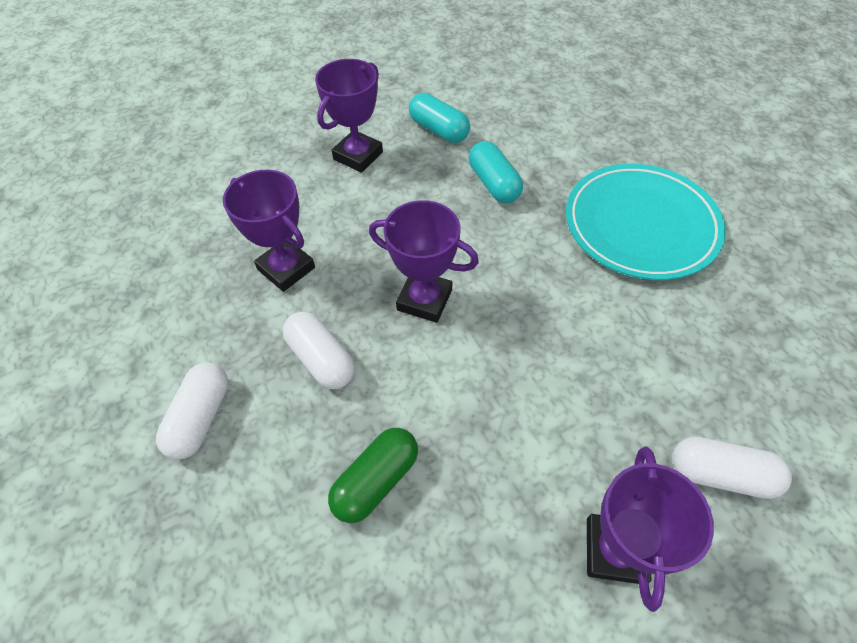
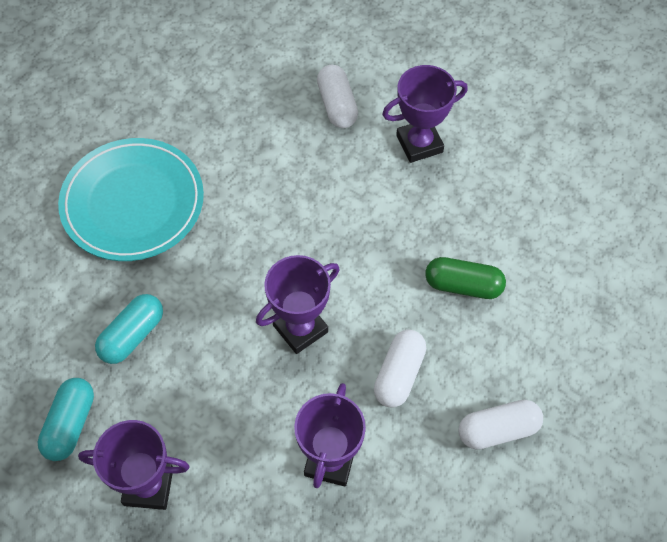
camera: 120 degrees left, 5 degrees up
(424, 300) = (300, 329): purple trophy -> purple trophy turned 60 degrees clockwise

